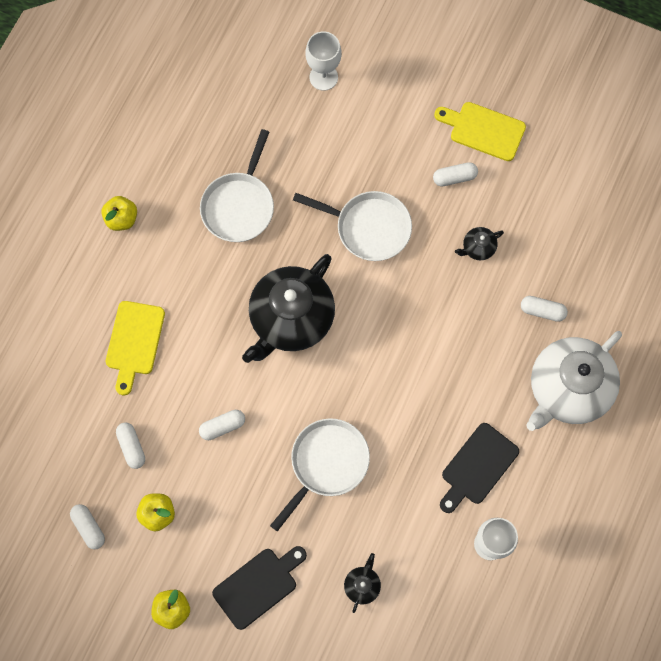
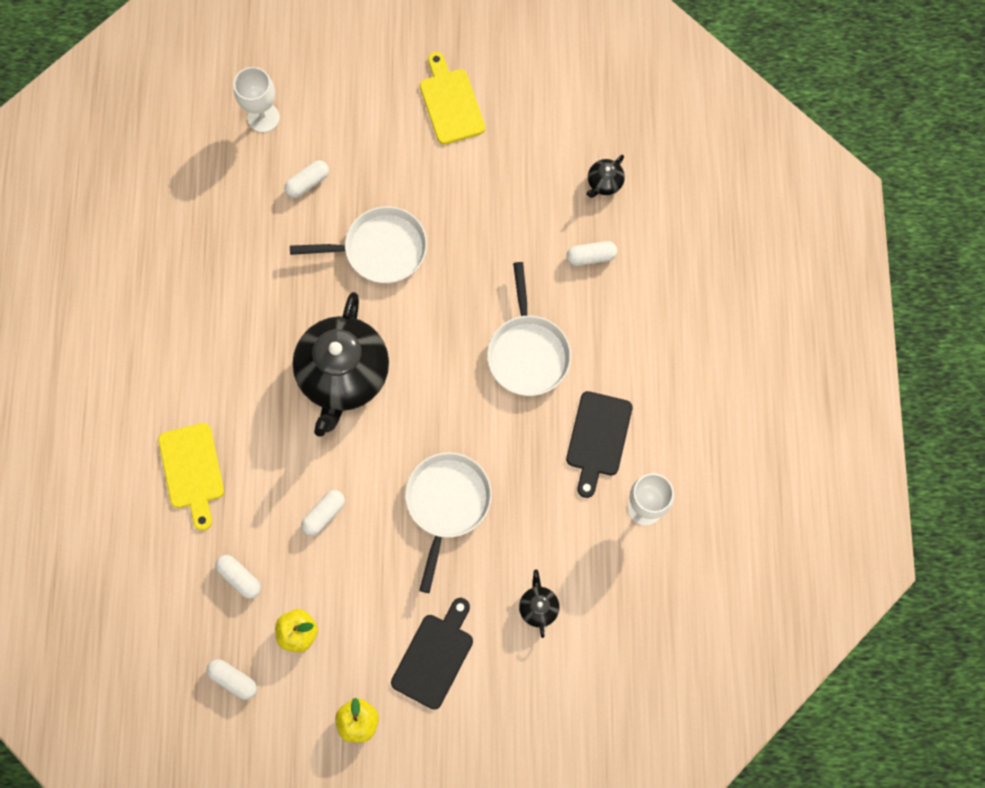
camera: 25 degrees left, 0 degrees up
(122, 219) = (120, 351): yellow apple -> none
(239, 206) = (237, 284): white pan -> white pan (527, 353)
(454, 177) = (443, 162): white capsule -> white capsule (308, 183)
(478, 248) = (499, 222): black teapot -> black teapot (604, 183)
(484, 130) = (451, 103): yellow cutting board -> yellow cutting board turned 75 degrees clockwise
(567, 389) = (650, 322): white teapot -> none

